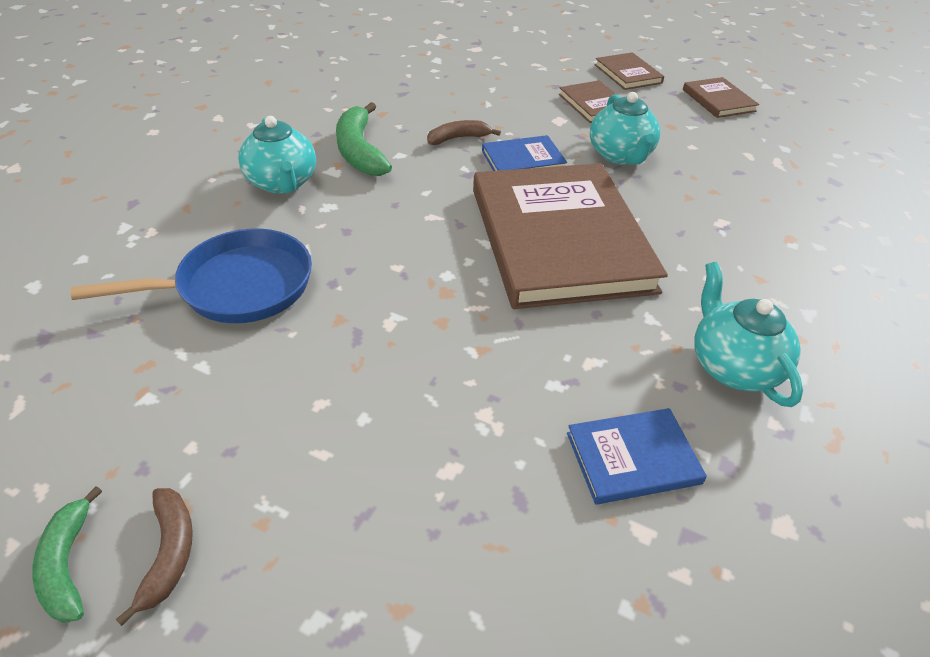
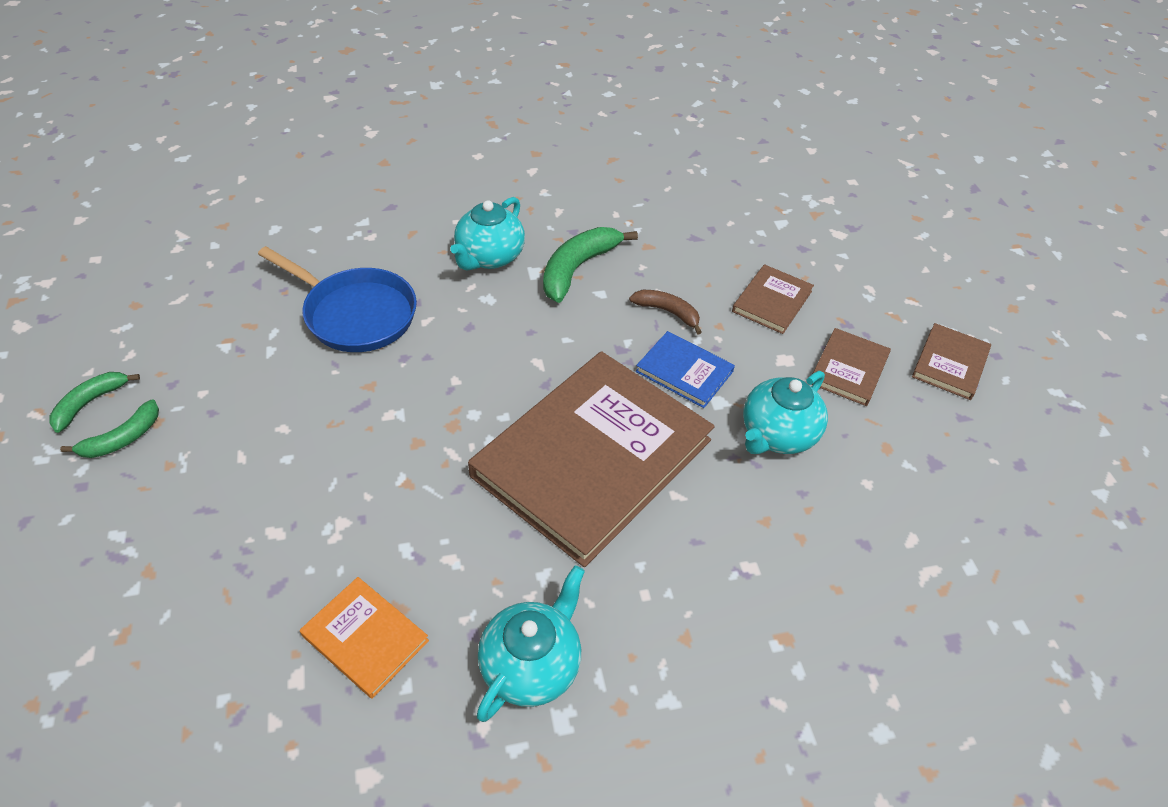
camera: 50 degrees right, 5 degrees up
(169, 553) = (122, 438): brown banana -> green banana
(632, 458) = (365, 638): blue book -> orange book
(718, 100) = (999, 464): brown book -> brown book (772, 301)

